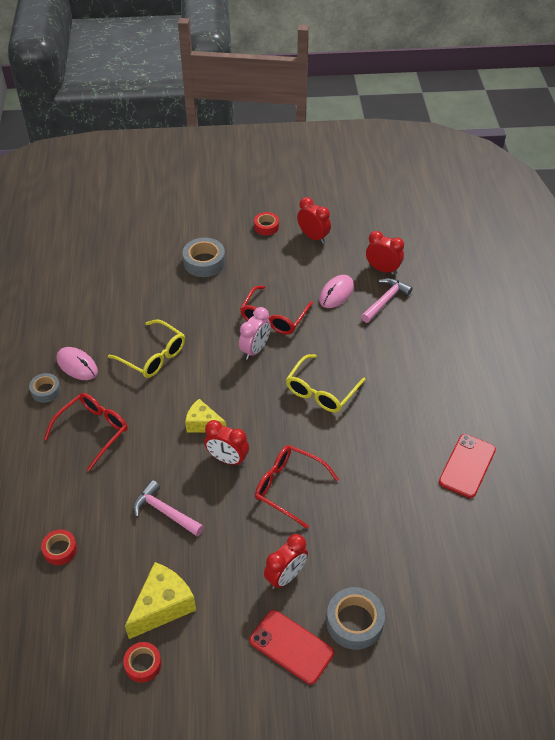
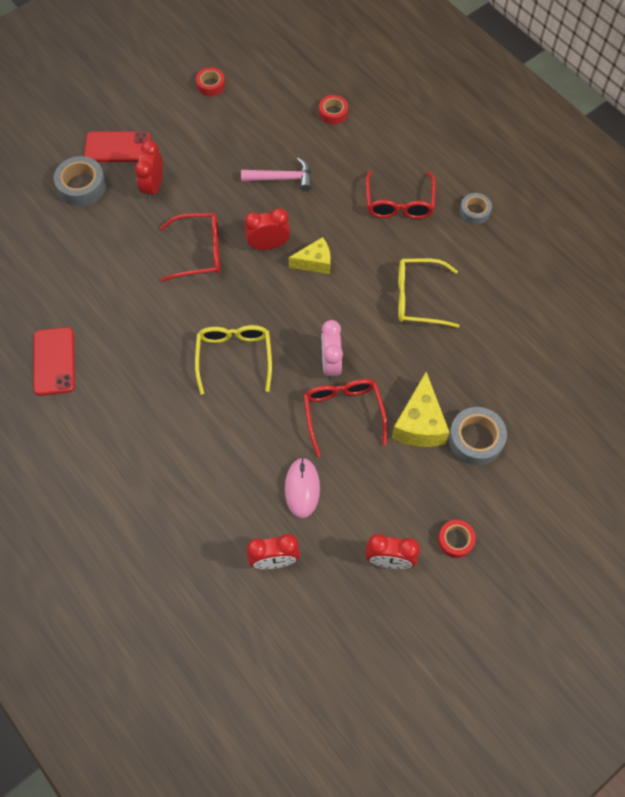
camera: 145 degrees right, 15 degrees up
(77, 365) = (474, 248): pink mouse -> none
(163, 606) = (227, 121): yellow cheese -> yellow cheese (419, 424)
(385, 300) = (242, 513): pink hammer -> none

